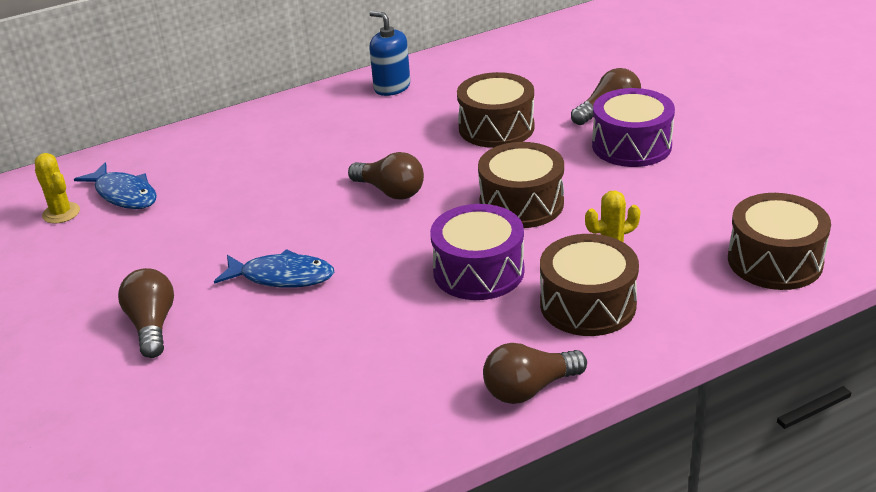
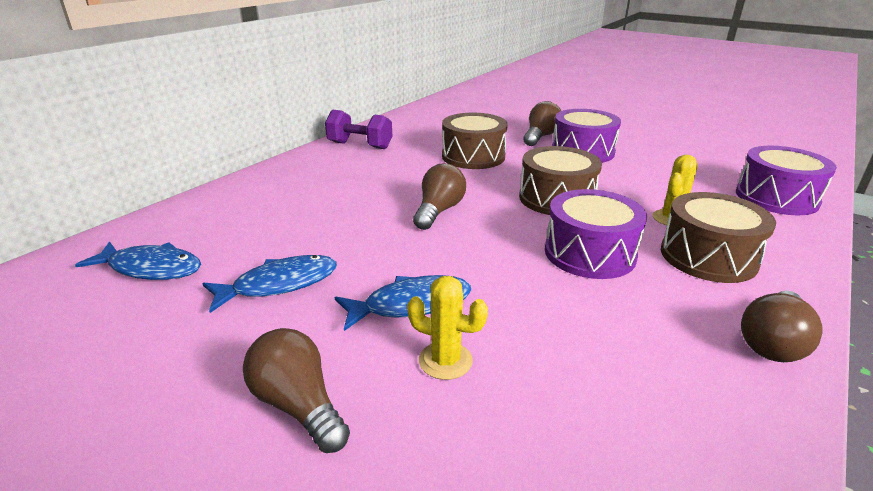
camera: 30 degrees left, 5 degrees down
(61, 213) = (73, 305): yellow cactus -> yellow cactus (445, 361)
(202, 233) = (279, 284): none -> blue fish
(390, 191) = (439, 211): brown light bulb -> brown light bulb turned 75 degrees counterclockwise
(392, 87) = (360, 145): blue soap dispenser -> purple dumbbell
(775, 261) = (776, 198): brown drum -> purple drum

